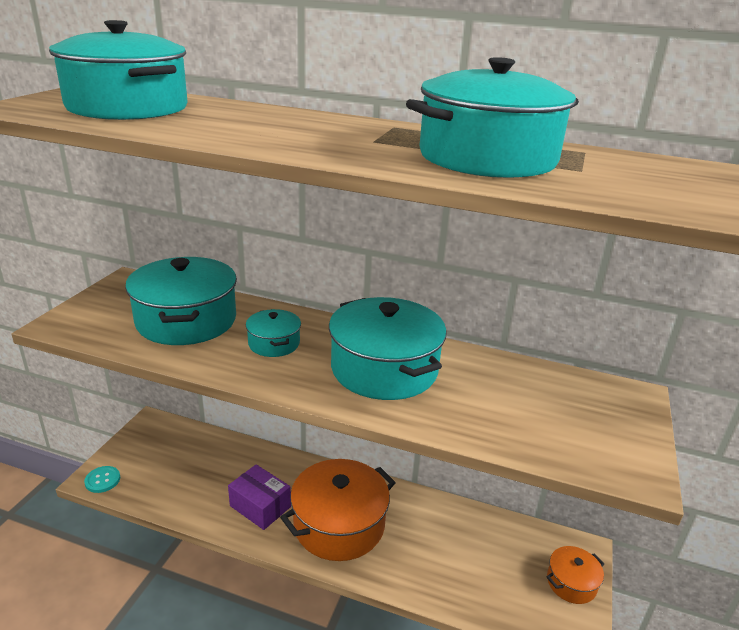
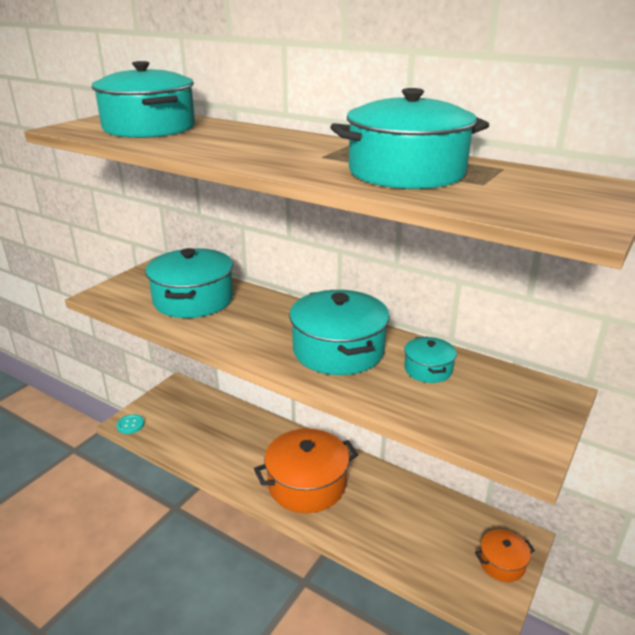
camera: 15 degrees right, 0 degrees up
(260, 506) = (246, 461): purple box -> none
(274, 343) = (255, 322): turquoise pot -> turquoise pot (428, 369)

